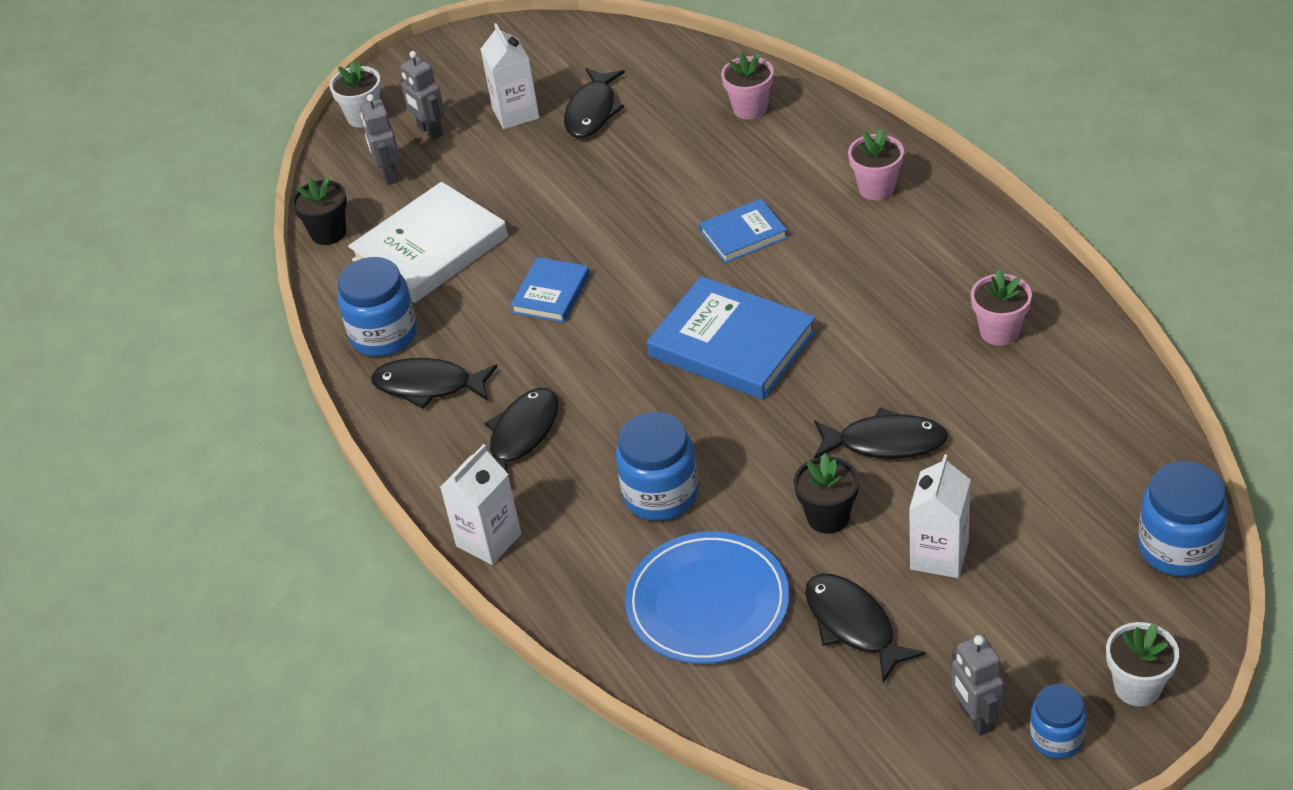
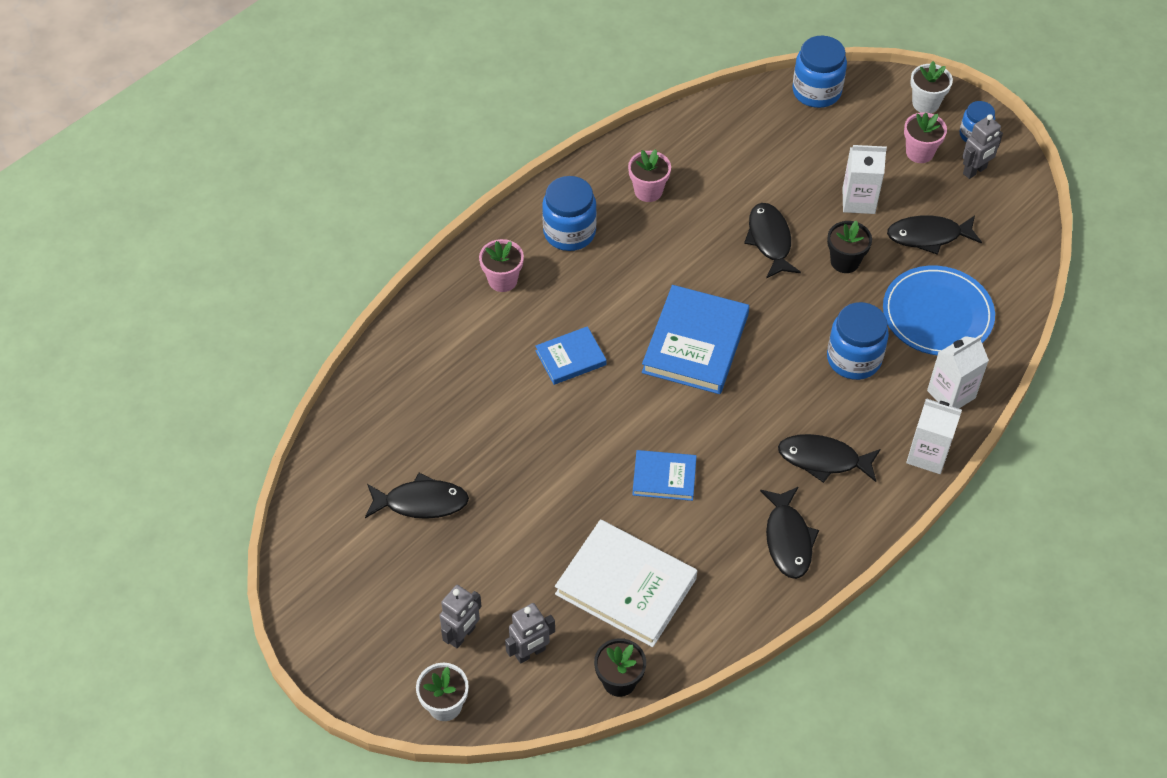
camera: 110 degrees left, 10 degrees up
(384, 335) = (738, 591): blue jar -> blue jar (569, 232)
(515, 113) = (428, 566): white carton -> white carton (951, 394)
(743, 234) = (571, 358): blue book -> blue book turned 75 degrees counterclockwise
(750, 108) = (407, 381): pink flower pot -> pink flower pot (919, 152)
(853, 625) = (928, 236): black fish -> black fish turned 45 degrees clockwise

